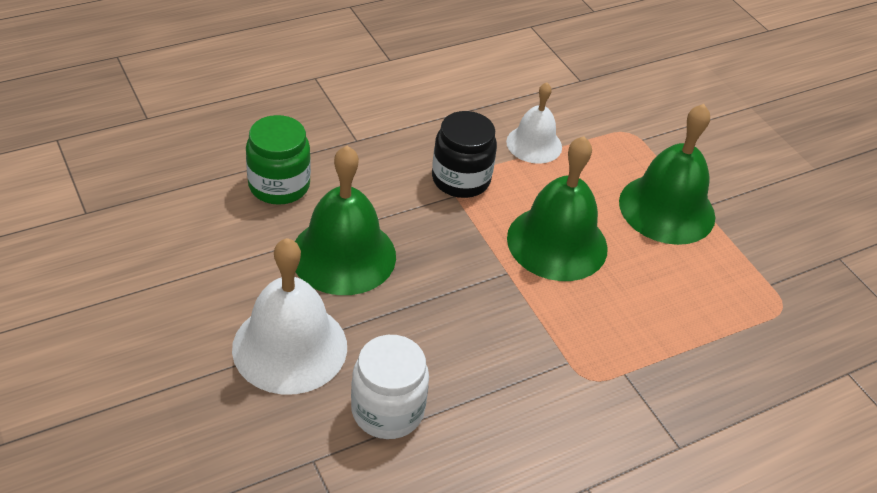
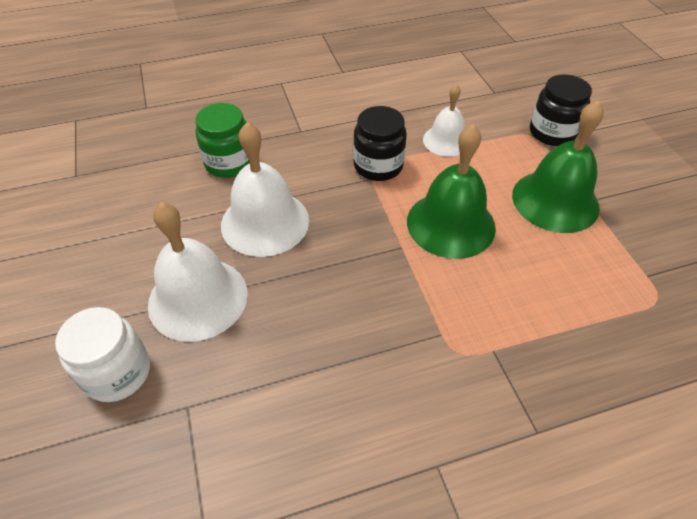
camera: 15 degrees right, 5 degrees up
(343, 255) = (265, 222): green bell -> white bell
(387, 410) = (265, 365): white jar -> white jar (117, 372)
(653, 128) = (552, 133): none -> black jar

